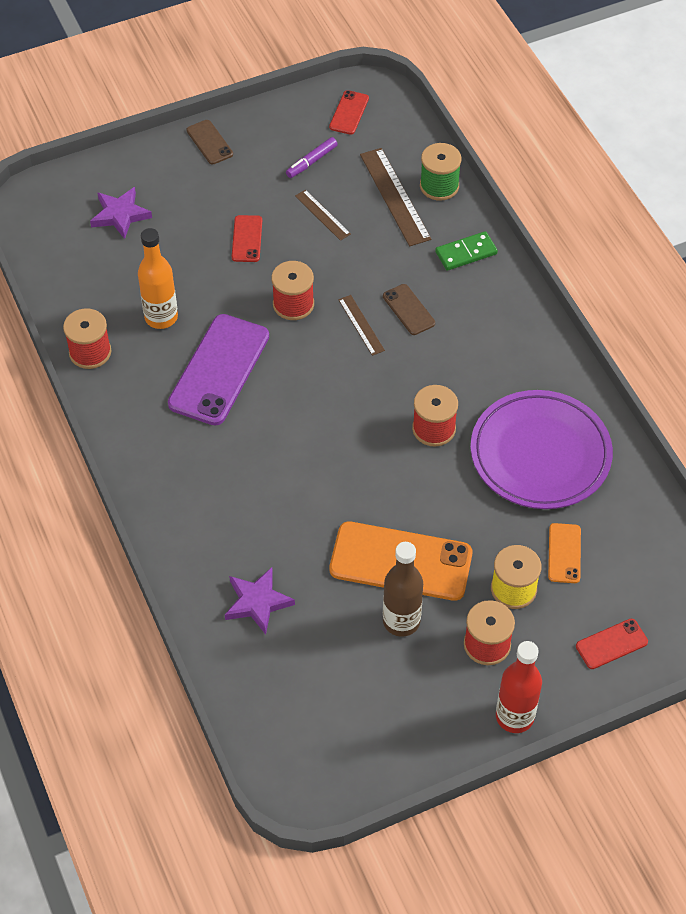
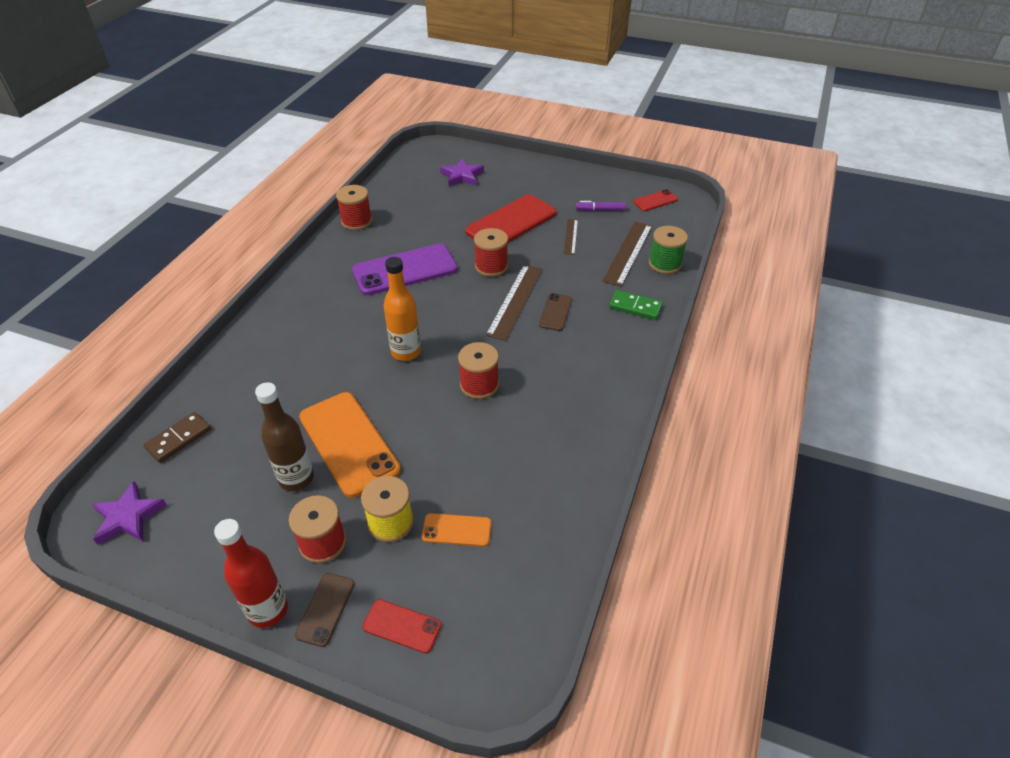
camera: 45 degrees right, 10 degrees down
(161, 317) = (413, 228): orange bottle -> orange bottle (406, 352)
(209, 142) = (555, 172): brown phone -> brown phone (325, 609)
(247, 239) = (511, 222): red phone -> red phone, size x2.05
(257, 602) = (242, 397): purple star -> purple star (128, 517)
(260, 678) = (179, 439): none -> brown domino
(361, 325) = (515, 301): brown ruler -> brown ruler, size x1.77
(540, 454) = (528, 453): purple plate -> none
(564, 553) = (456, 530): orange phone -> orange phone turned 45 degrees clockwise

